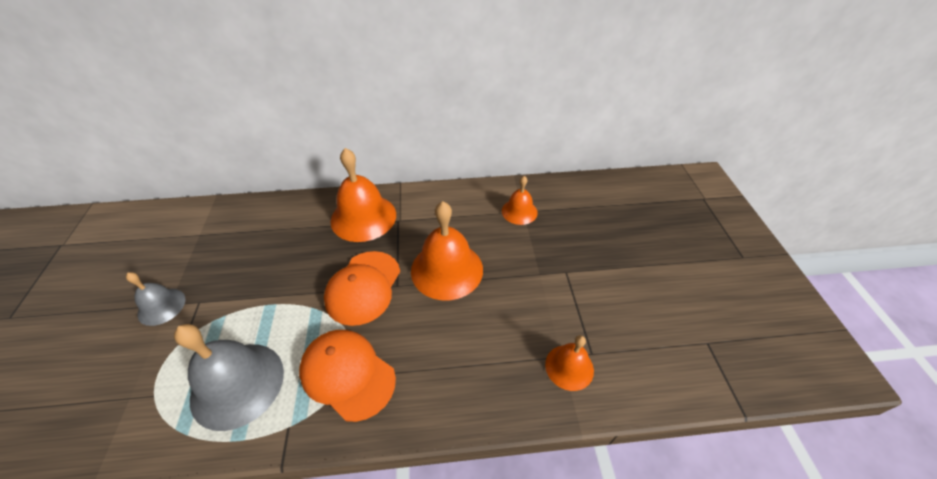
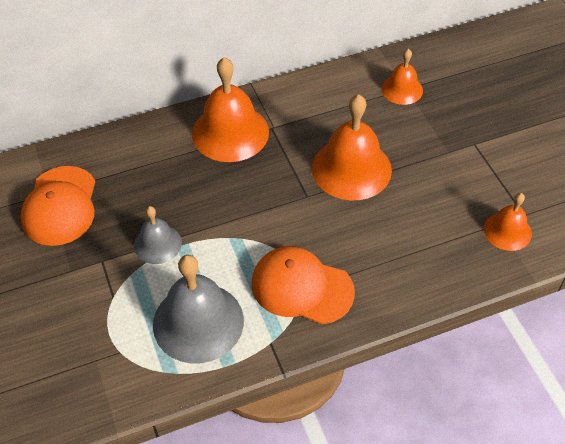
camera: 15 degrees left, 5 degrees up
(161, 306) = (63, 274): grey bell -> grey bell (157, 244)
(363, 287) = (272, 206): orange cap -> orange cap (60, 206)

